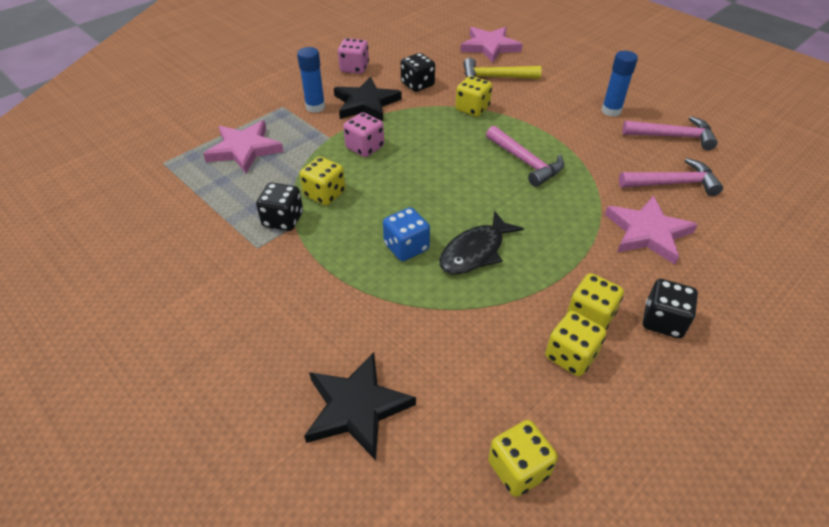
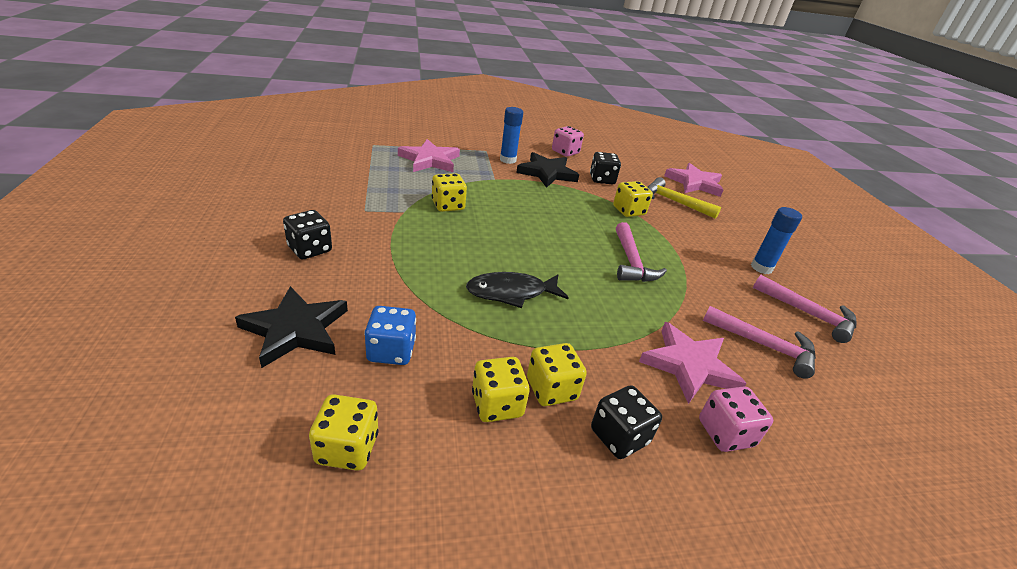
camera: 30 degrees right, 10 degrees down
(283, 220) = (401, 205): black dice -> black dice (310, 249)
(365, 147) = (512, 195): pink dice -> pink dice (725, 433)
(406, 247) = (462, 262): blue dice -> blue dice (391, 351)

